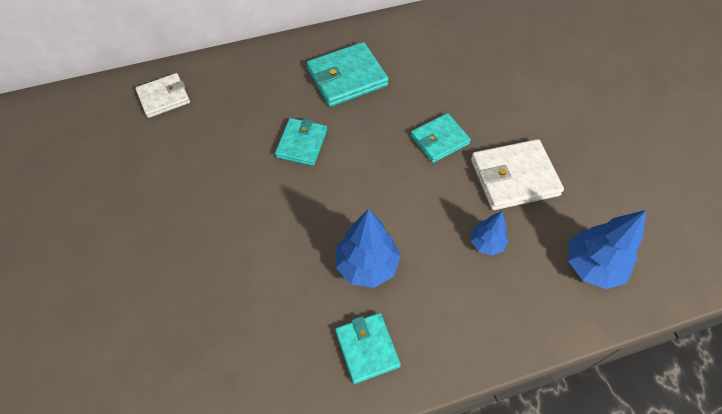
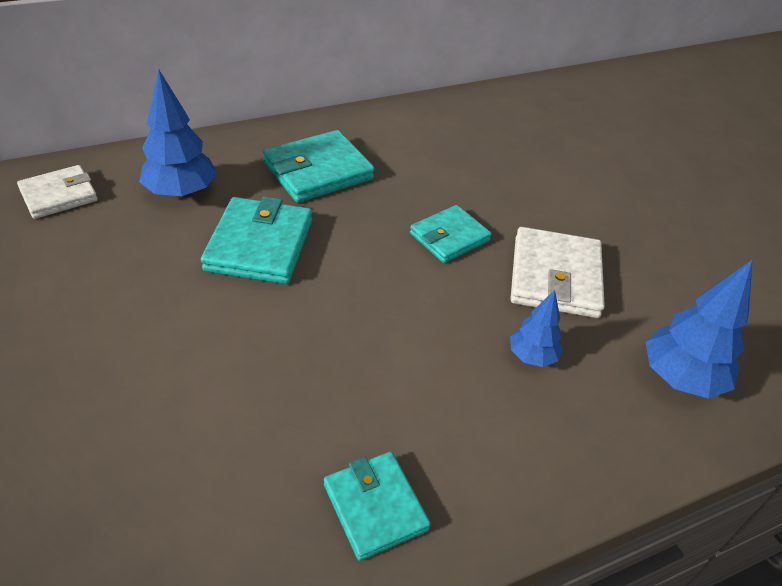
camera: 10 degrees left, 15 degrees down
(302, 143) = (260, 245): turquoise wallet -> turquoise wallet, size x1.52
(367, 265) = (364, 392): blue tree -> blue tree (181, 193)
(514, 177) = (555, 277): white wallet -> white wallet turned 60 degrees counterclockwise

